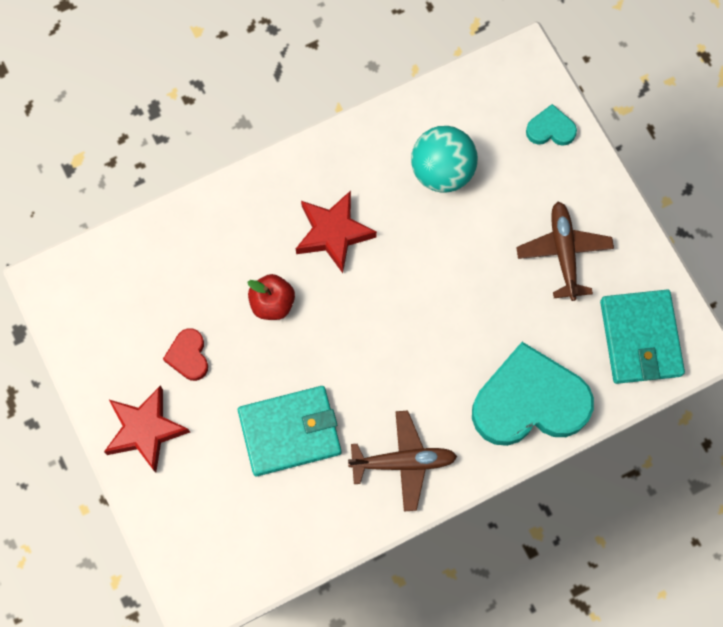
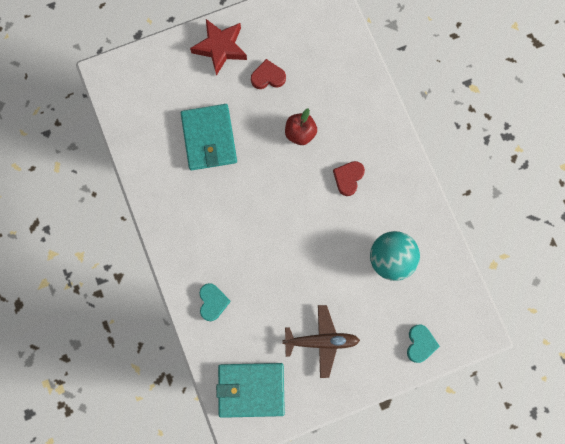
camera: 95 degrees right, 5 degrees up
(333, 233) = (348, 178): red star -> red heart
(403, 462) = (180, 211): brown plane -> none
(529, 401) = (213, 302): turquoise heart -> turquoise heart, size x0.44

